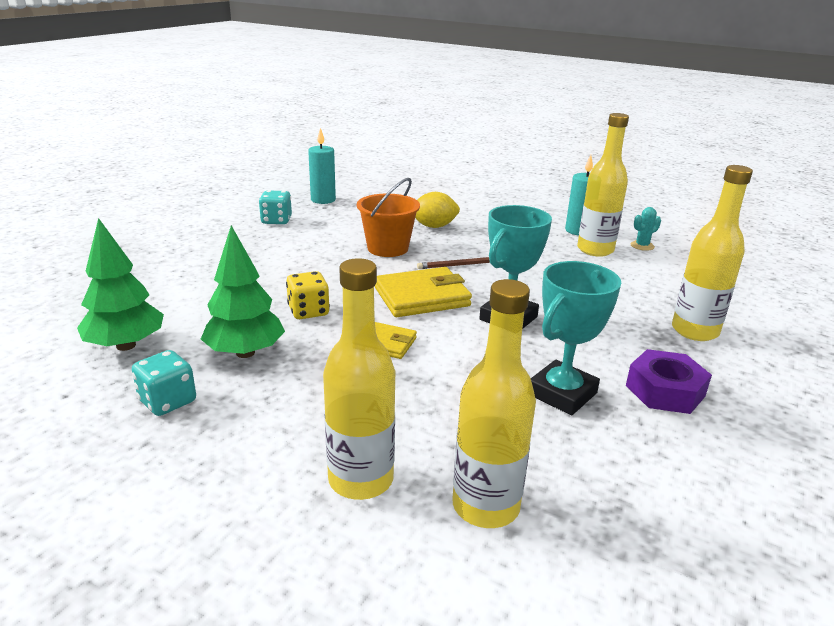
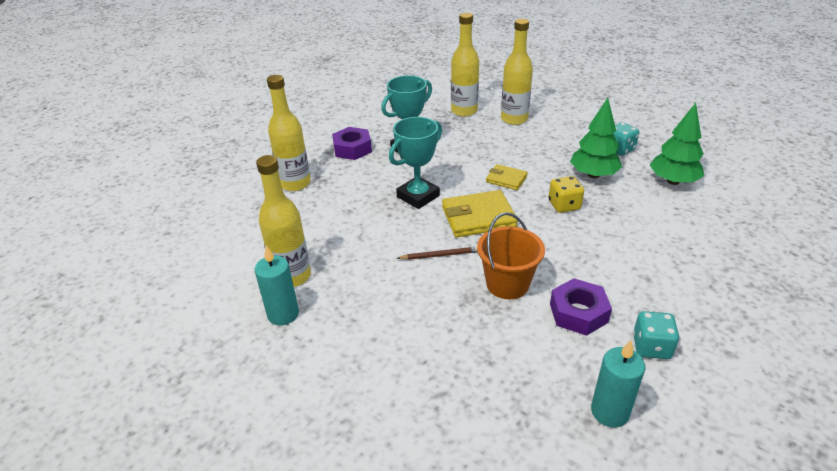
camera: 170 degrees left, 10 degrees up
(327, 234) = (578, 313): none -> purple nut
(434, 226) = (452, 328): yellow lemon -> none
(642, 246) = (237, 282): turquoise cactus -> none

